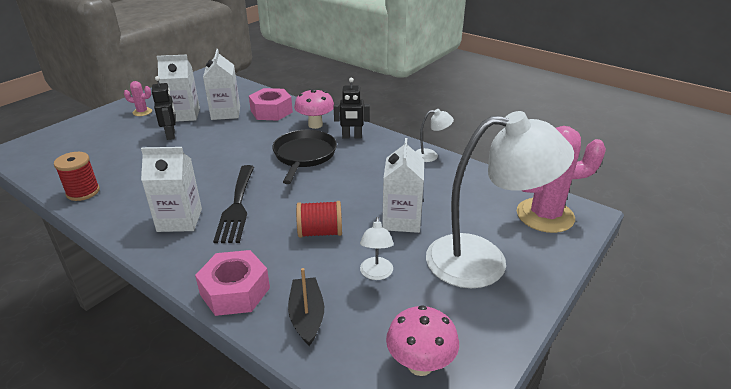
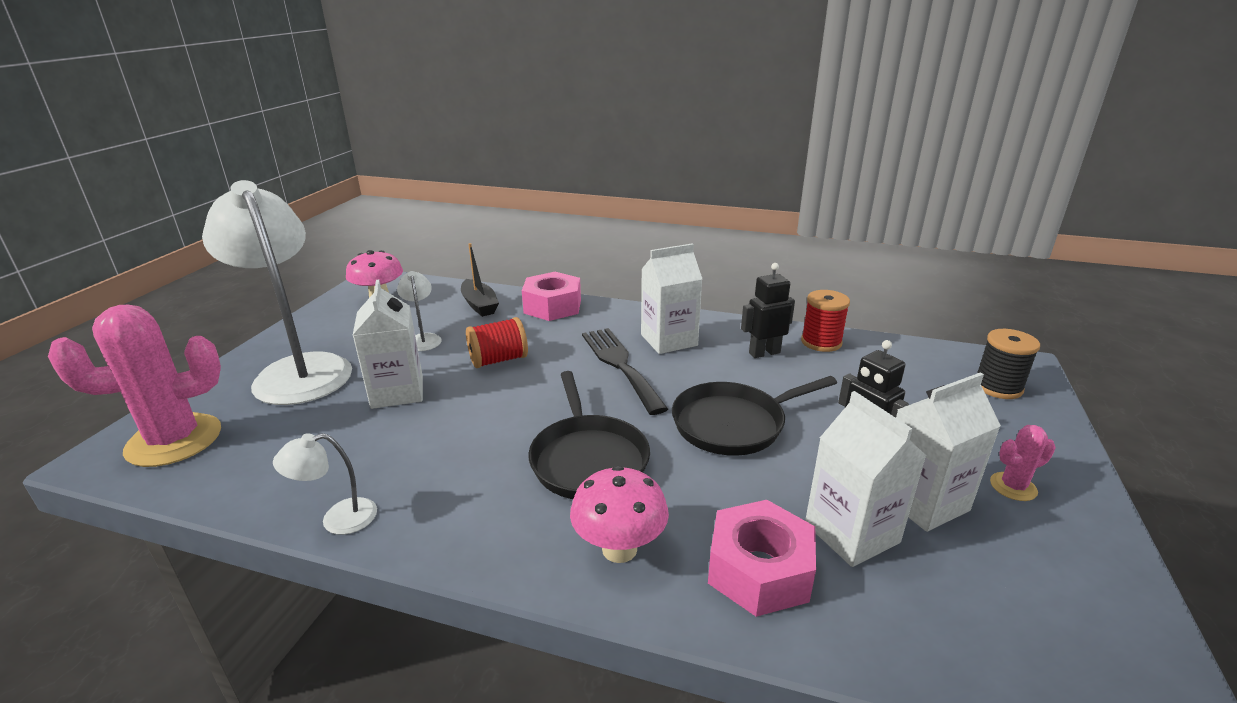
camera: 160 degrees right, 5 degrees down
(53, 143) = (997, 387): none -> black spool
(215, 156) = (733, 424): none -> black pan
(352, 137) = (518, 531): black robot -> black robot (764, 353)
(483, 261) = (298, 370): white lamp -> white lamp turned 75 degrees clockwise

